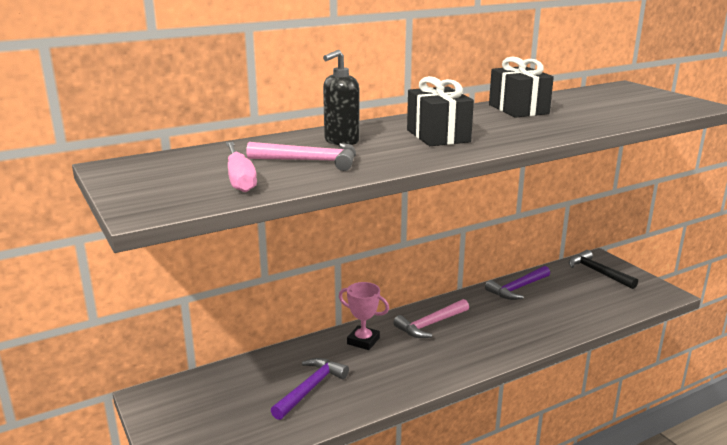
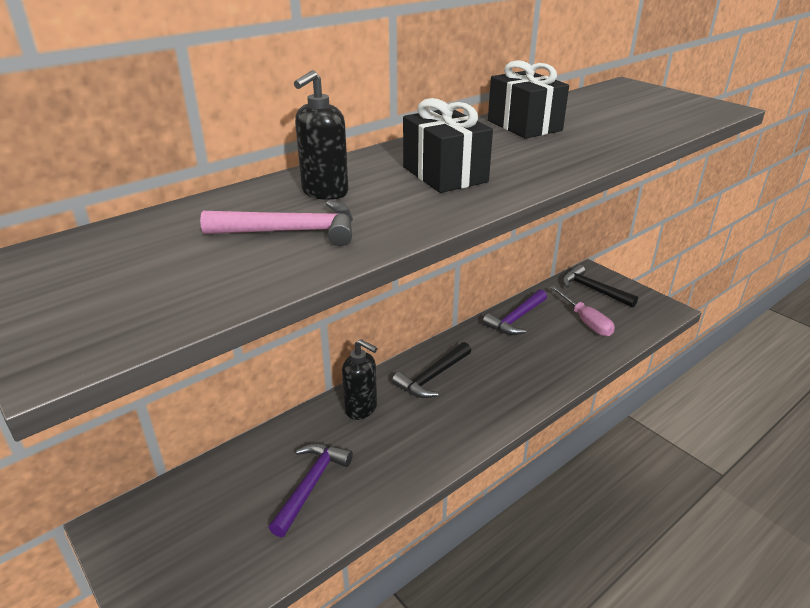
camera: 10 degrees left, 10 degrees up
(240, 179) = (198, 274): pink screwdriver -> pink screwdriver (585, 321)
(363, 341) = (361, 409): pink trophy -> black soap dispenser
(430, 324) = (432, 377): pink hammer -> black hammer

